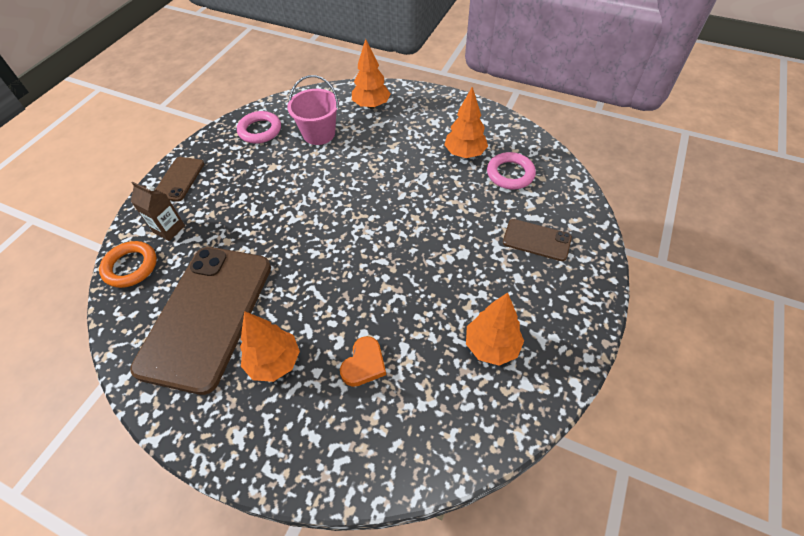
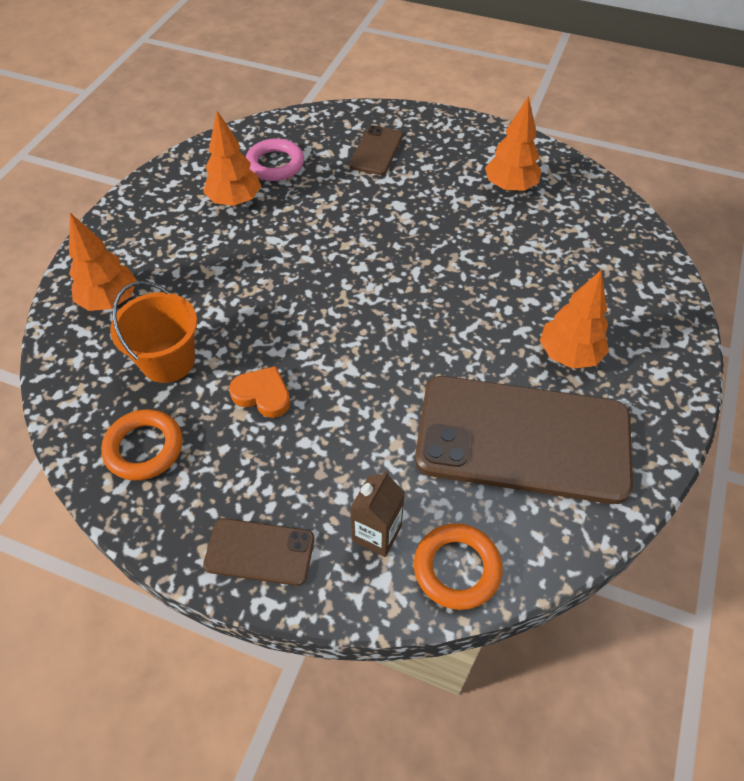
camera: 95 degrees left, 0 degrees up
(260, 130) = (144, 448): pink ring -> orange ring
(319, 134) = (168, 361): pink bucket -> orange bucket
(364, 364) = (552, 277): orange heart -> orange heart (262, 395)

